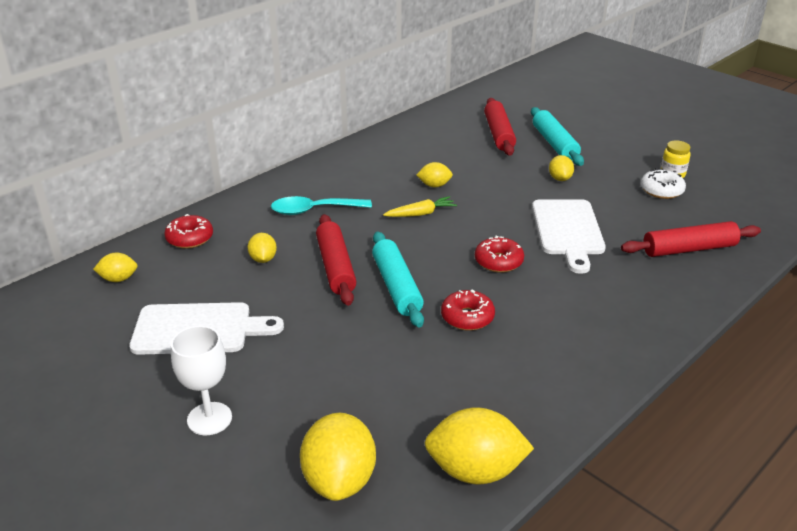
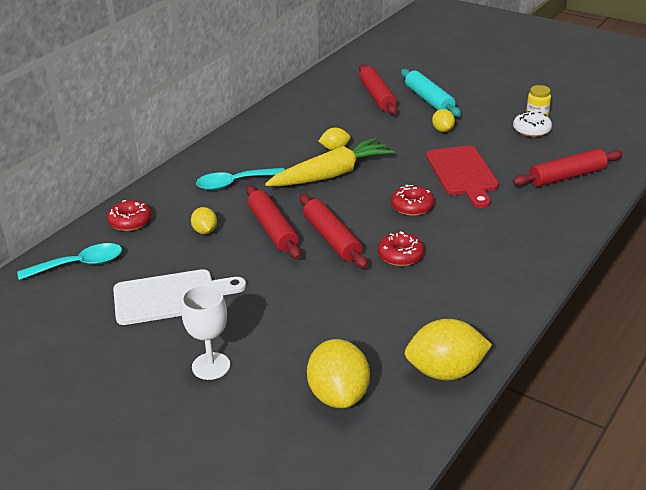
camera: 10 degrees left, 0 degrees up
(118, 279) = (79, 265): yellow lemon -> turquoise spoon
(396, 286) = (332, 239): turquoise rolling pin -> red rolling pin
(421, 214) = (331, 175): yellow carrot -> yellow carrot, size x2.05
(568, 231) = (462, 174): white cutting board -> red cutting board

